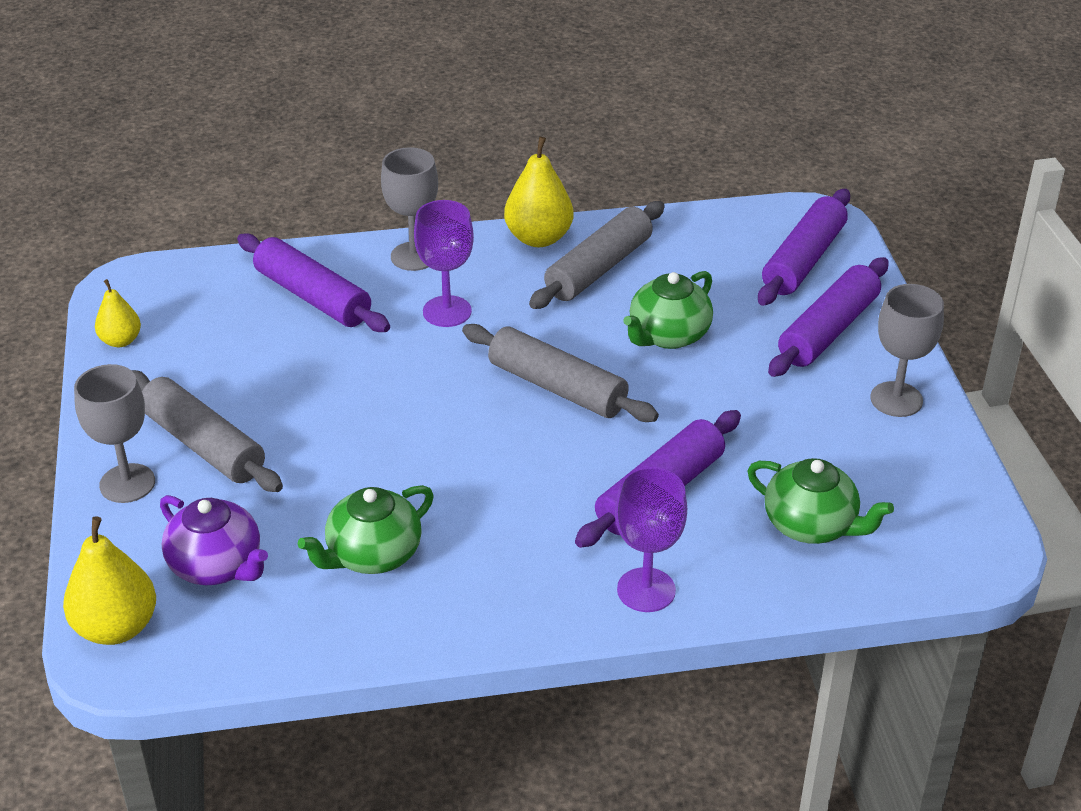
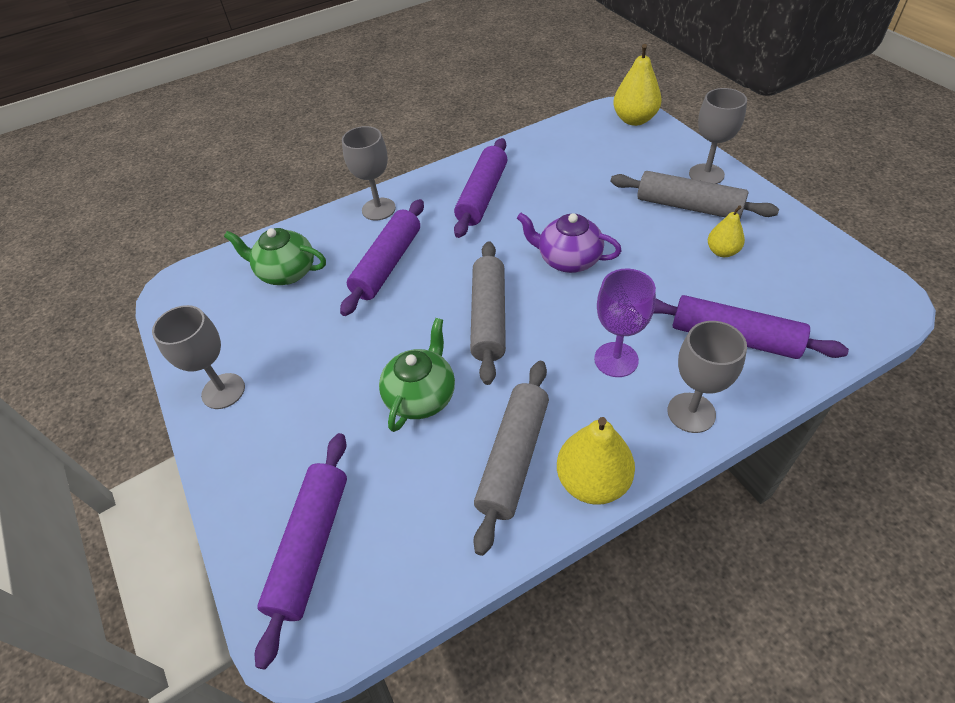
camera: 165 degrees right, 10 degrees up
(121, 341) = (827, 254): yellow pear -> yellow pear (722, 251)
(217, 566) = (614, 154): purple teapot -> purple teapot (568, 260)
(372, 555) = (537, 182): green teapot -> none
(557, 387) = (489, 317): grey rolling pin -> grey rolling pin turned 75 degrees clockwise
(646, 590) = (378, 209): purple goblet -> grey goblet
(828, 330) = (281, 450): purple rolling pin -> purple rolling pin (482, 196)

